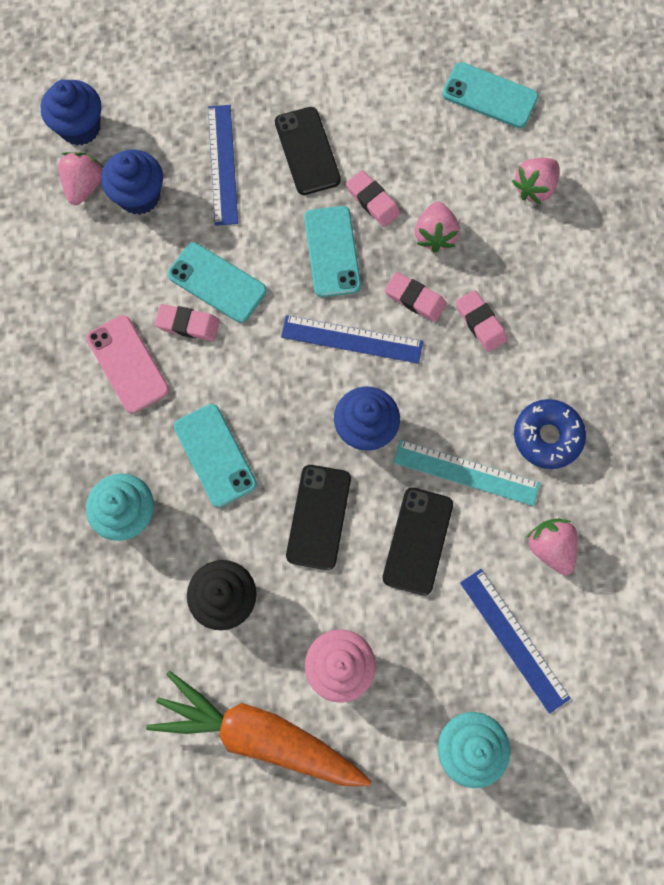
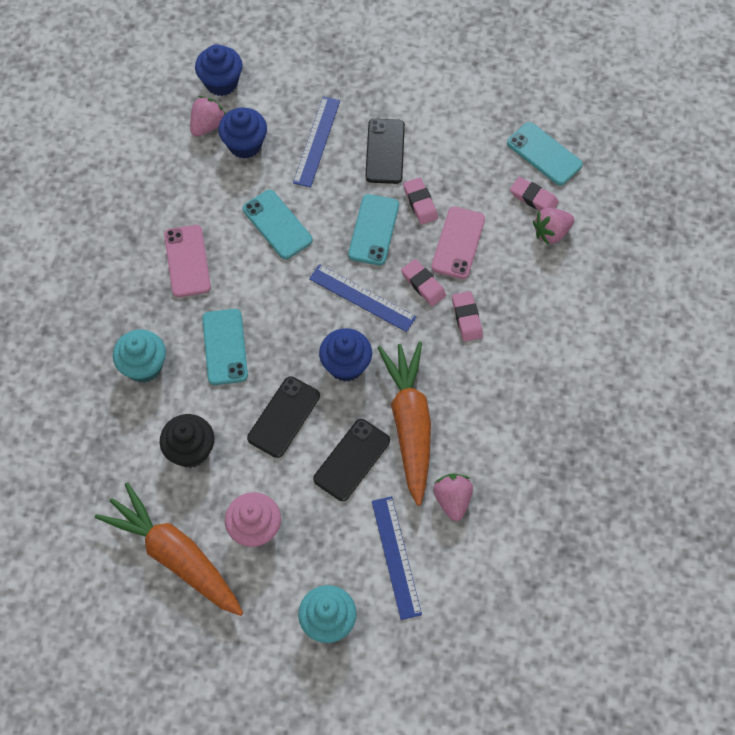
camera: 20 degrees right, 10 degrees down
(188, 324) = (243, 247): pink eraser -> pink eraser (533, 198)
(435, 235) = (458, 243): pink strawberry -> pink phone
(466, 473) = (409, 423): turquoise ruler -> orange carrot
(547, 436) = (484, 418): blue donut -> none

